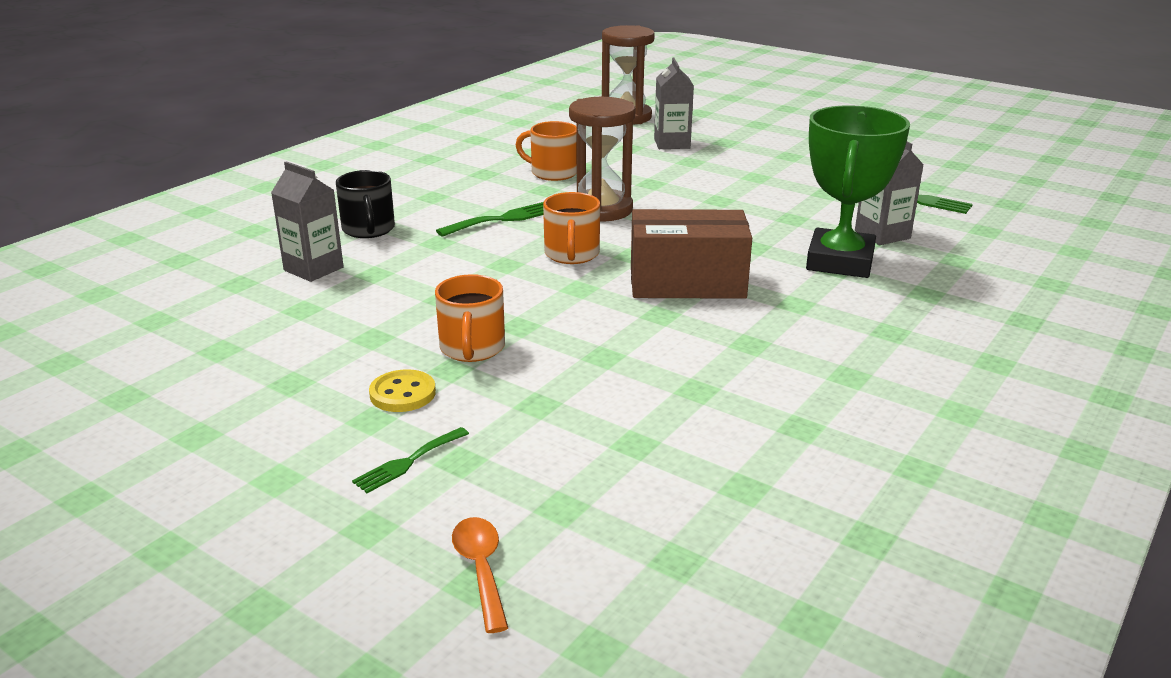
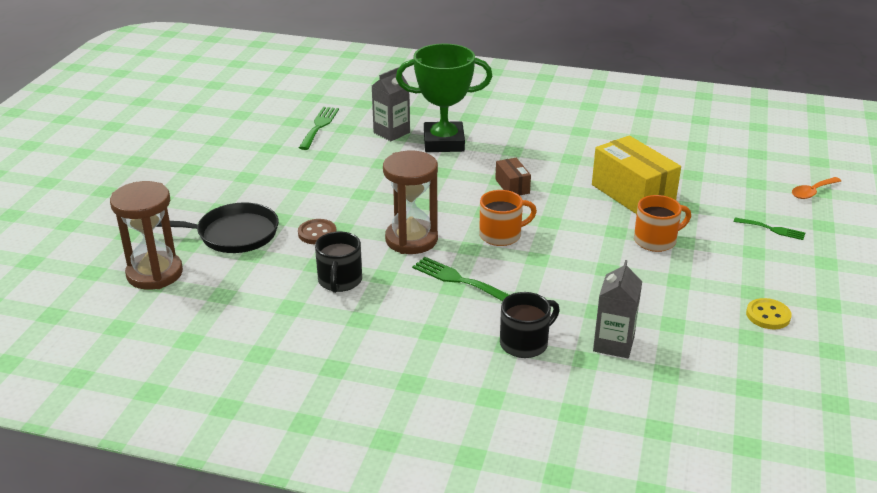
camera: 110 degrees left, 5 degrees up
(402, 394) = (722, 249): yellow button -> yellow button (768, 315)
(552, 173) = (340, 281): orange mug -> black mug
(607, 366) = (633, 194): none -> yellow box
(648, 173) = (317, 233): none -> brown button
(672, 143) = (233, 234): grey carton -> black pan
(687, 283) = (512, 186): brown box -> brown box, size x0.50

